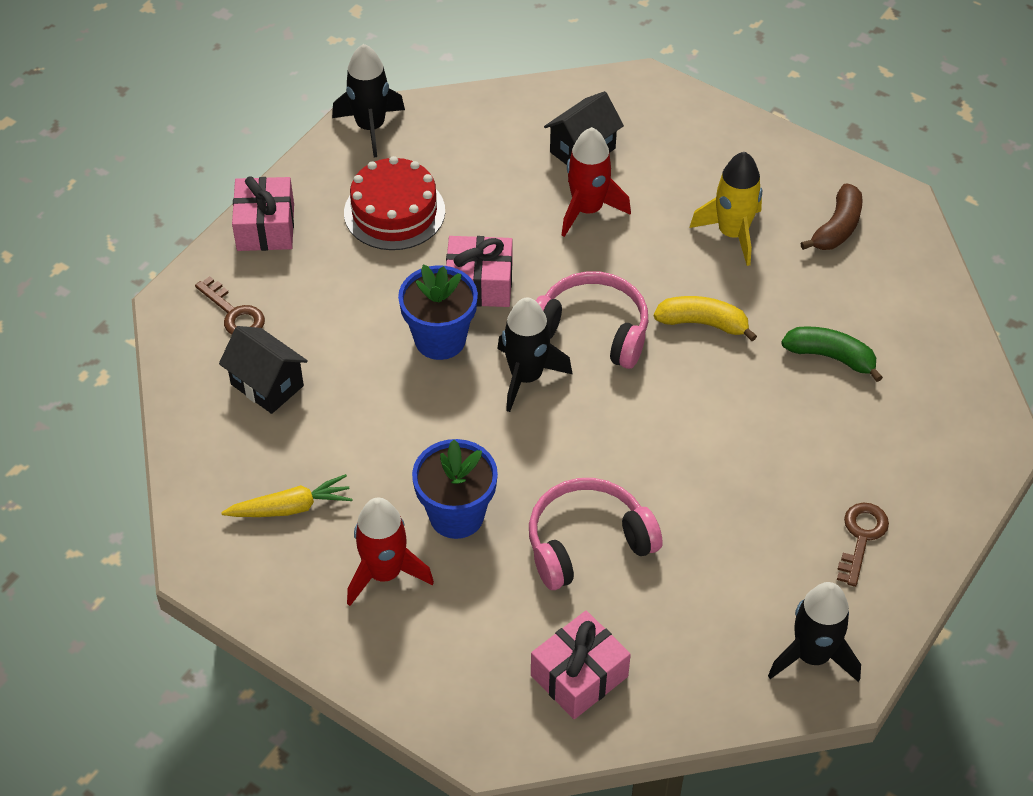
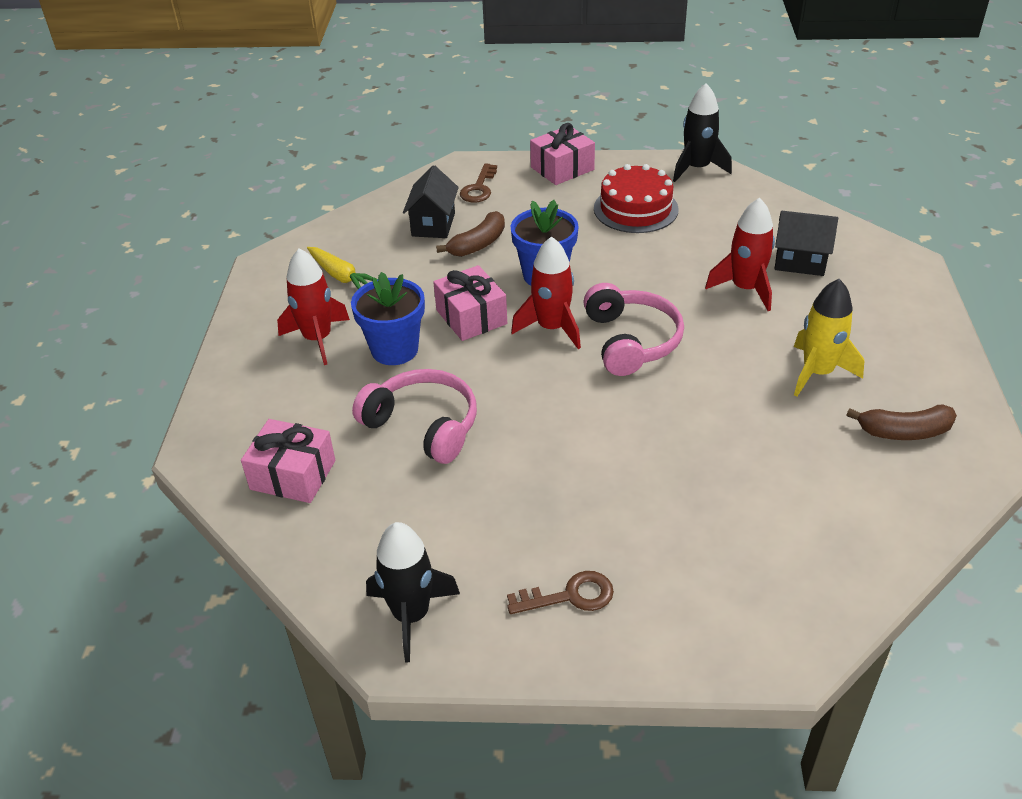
camera: 60 degrees right, 10 degrees down
(338, 365) = (478, 244): none -> brown banana
(479, 284) = (614, 271): pink gift -> pink gift (471, 317)
(526, 377) = (552, 328): black rocket -> red rocket
(703, 323) = (703, 396): yellow banana -> none
(830, 357) = (753, 489): green banana -> none

